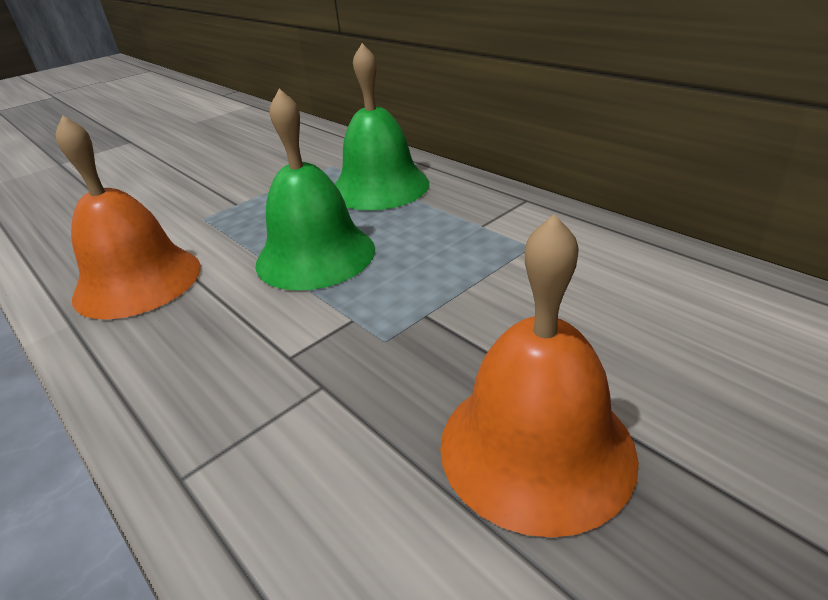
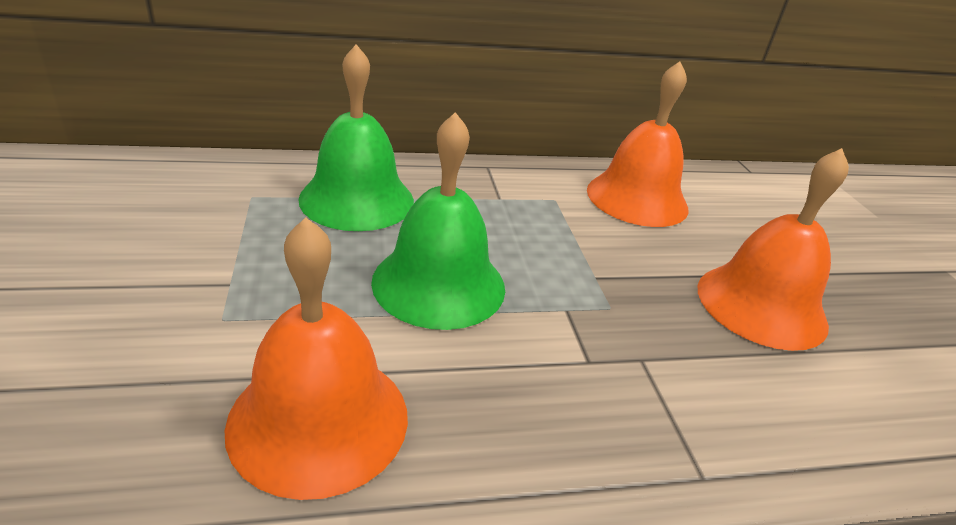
camera: 65 degrees left, 0 degrees up
(628, 283) = (637, 198): none -> orange bell

